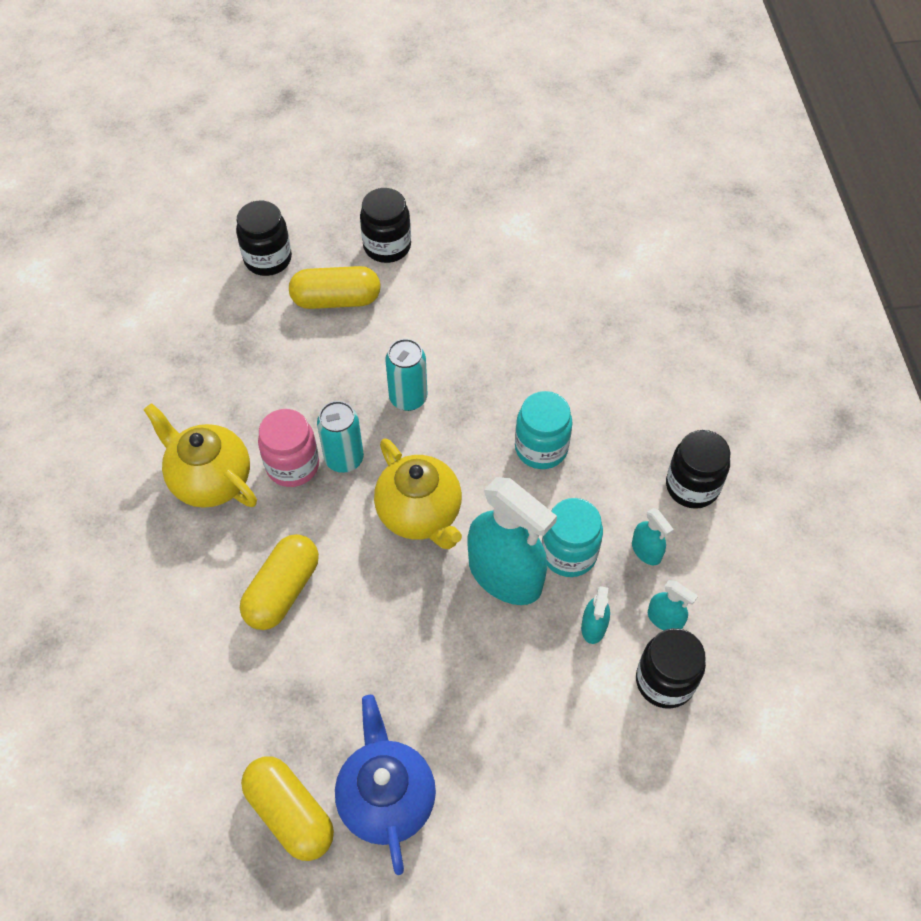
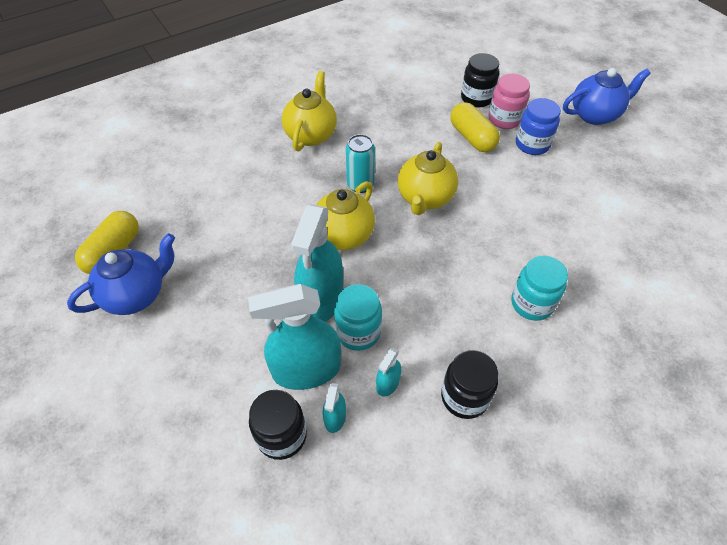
camera: 65 degrees right, 5 degrees down
(283, 590) = (255, 192): yellow capsule -> none
(292, 465) = (341, 164): pink jar -> pink jar (504, 119)
(377, 160) = (595, 115): none -> blue teapot
(387, 246) = (532, 144): black jar -> blue jar
(408, 398) = (425, 198): turquoise can -> yellow teapot
(541, 448) = (434, 284): turquoise jar -> turquoise jar (532, 303)
(593, 626) = (306, 369): turquoise spray bottle -> turquoise spray bottle, size x2.23

